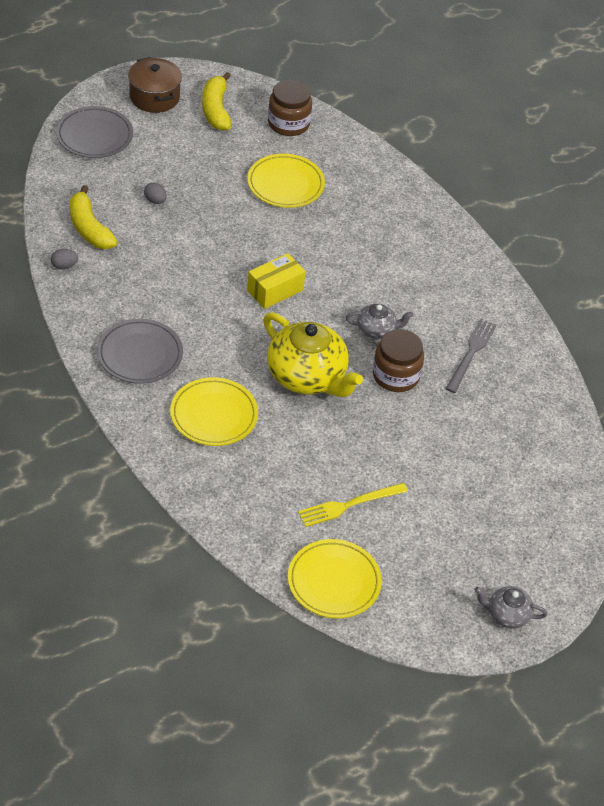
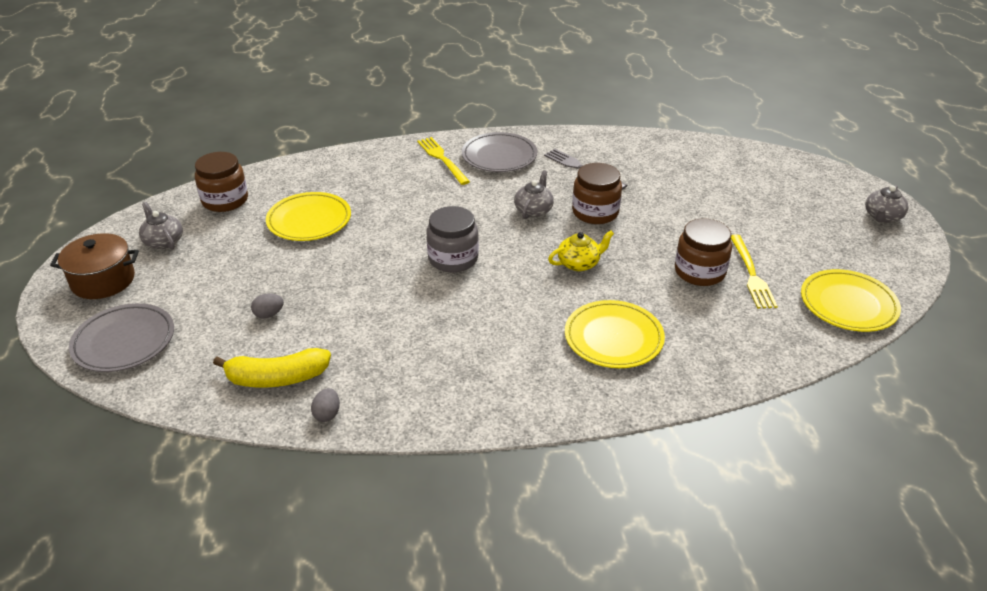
camera: 65 degrees left, 10 degrees down
(140, 354) = (504, 377): grey plate -> grey plate (499, 156)
(216, 109) = (163, 241): yellow banana -> grey teapot
(275, 290) = (453, 258): yellow box -> grey jar
(307, 376) = (579, 263): yellow teapot -> yellow teapot, size x0.50
(335, 465) = (699, 272): none -> brown jar
(430, 245) = (442, 159): none -> yellow fork

